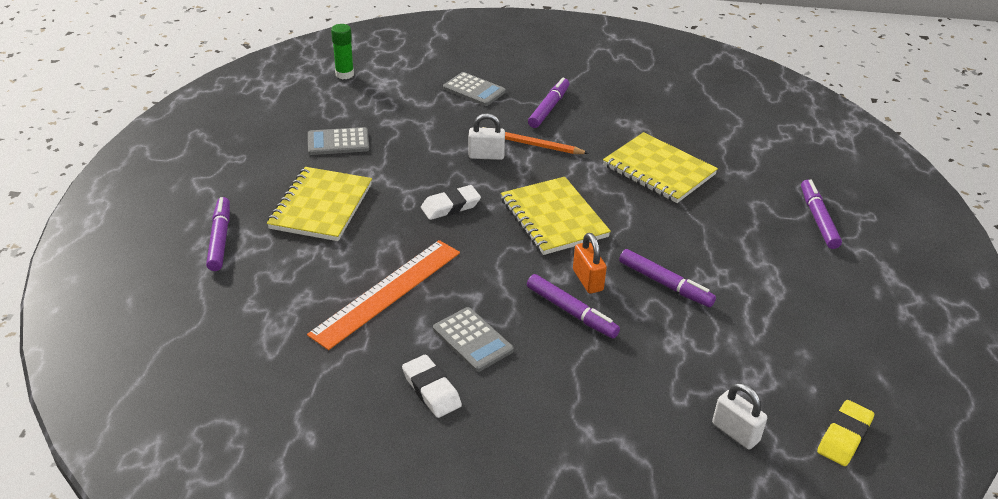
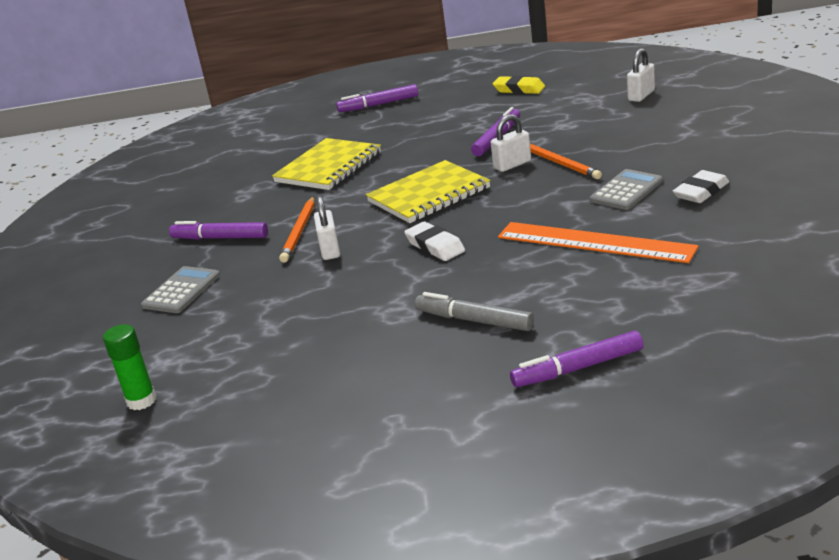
camera: 95 degrees left, 10 degrees down
(321, 206) = (474, 320): yellow notebook -> grey marker
(338, 142) = (329, 351): grey calculator -> none
(571, 312) = (559, 163): purple marker -> orange pencil
(587, 280) = (512, 165): orange padlock -> white padlock
(844, 437) = (616, 71): yellow eraser -> yellow eraser (519, 89)

